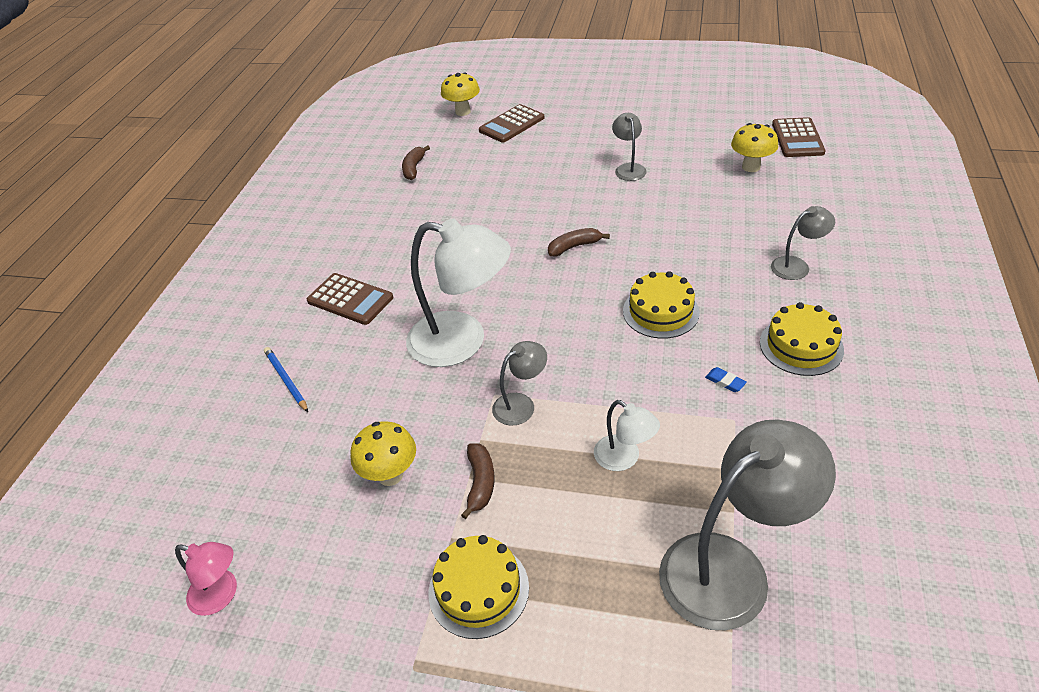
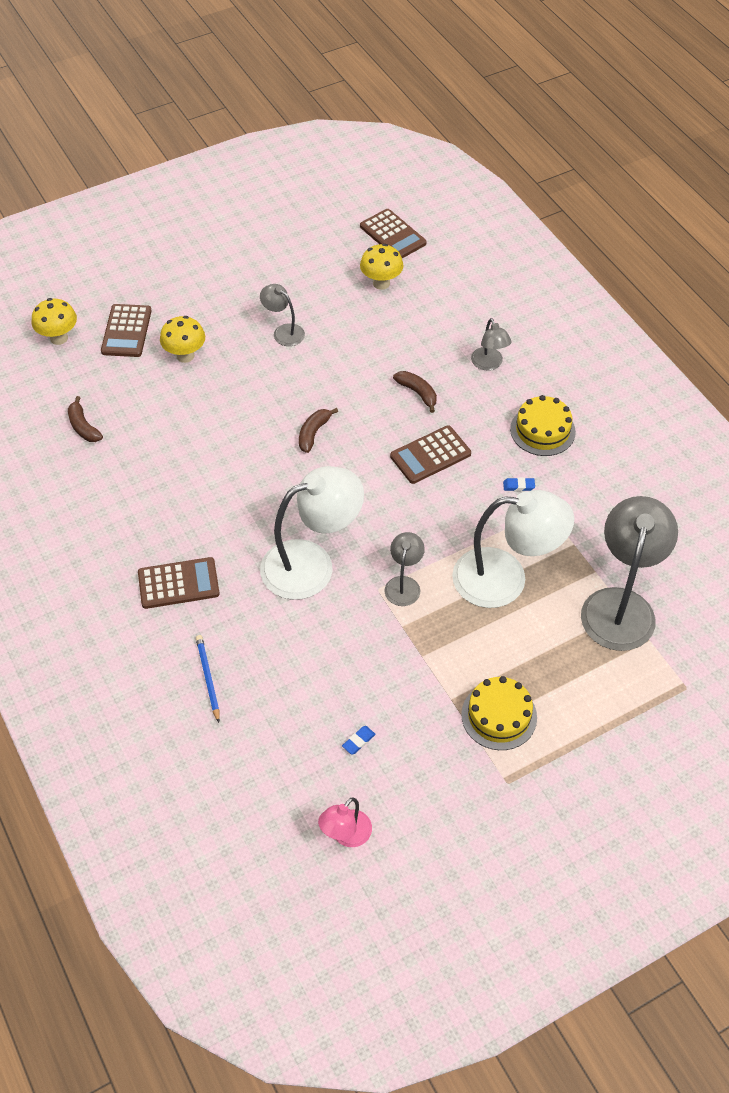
camera: 45 degrees left, 10 degrees up
(222, 595) = (346, 835): pink lamp -> pink lamp turned 150 degrees clockwise
(286, 380) = (208, 678): blue pencil -> blue pencil turned 60 degrees clockwise
(330, 515) = (358, 741): none -> blue eraser
(390, 475) = (368, 689): yellow mushroom -> yellow mushroom (185, 356)
(480, 483) = (433, 654): brown banana -> brown banana (417, 393)
(624, 458) = (505, 579): white lamp -> white lamp, size x2.04
(660, 311) = (430, 455): yellow cake -> brown calculator
(797, 266) = (489, 364): grey lamp -> grey lamp turned 135 degrees clockwise

